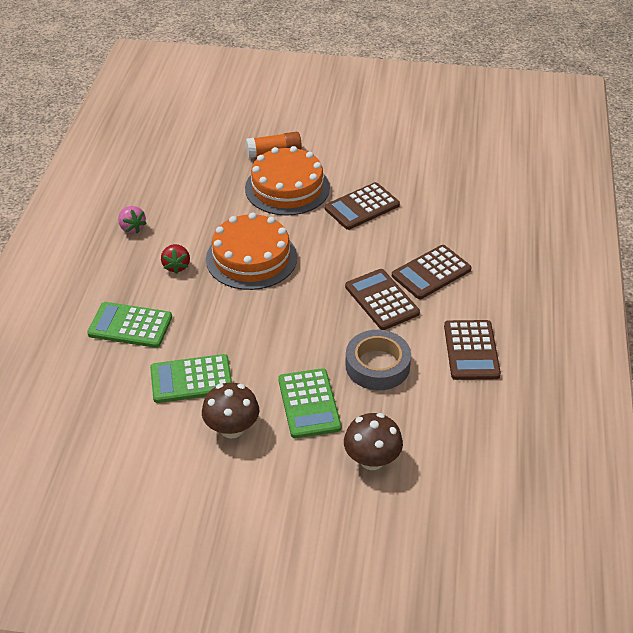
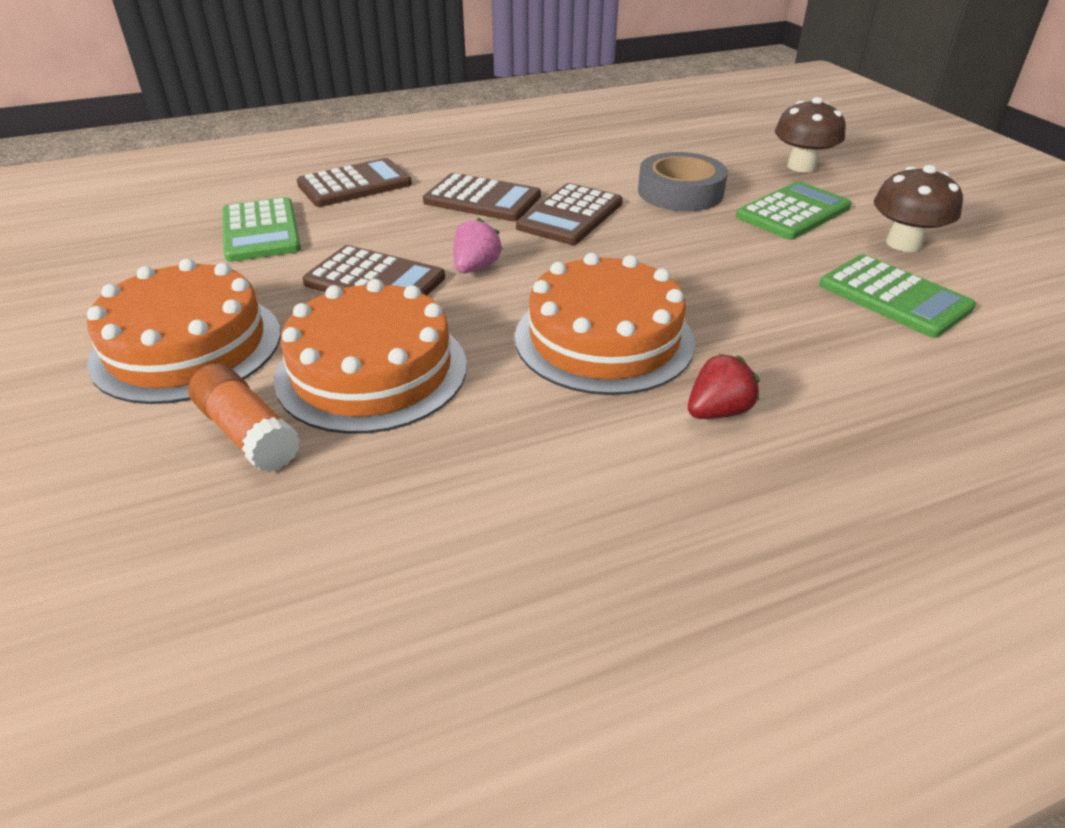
camera: 120 degrees left, 5 degrees down
(130, 326) = (906, 397): green calculator -> green calculator (261, 231)
(132, 228) = (689, 537): pink strawberry -> pink strawberry (476, 268)
(347, 147) = (187, 346): none -> orange cake
(471, 350) = (588, 155): brown calculator -> brown calculator (354, 184)

